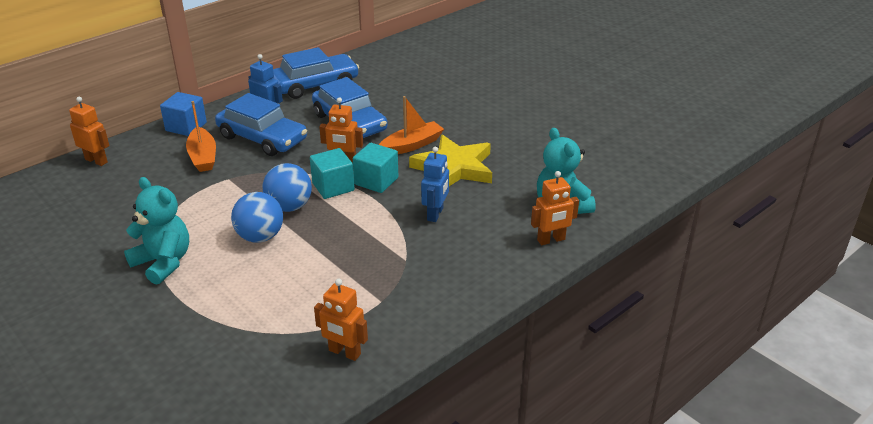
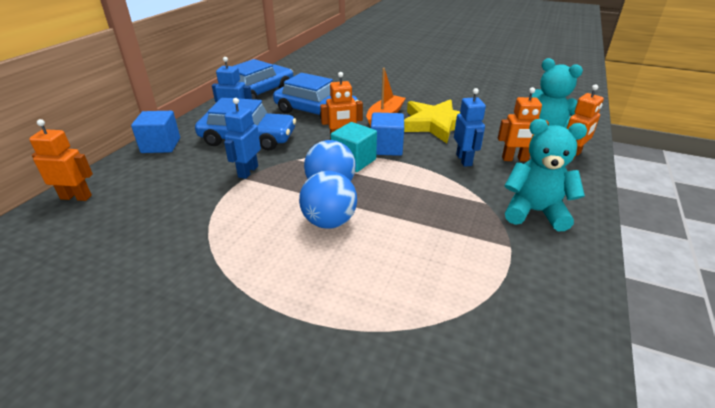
camera: 25 degrees left, 0 degrees up
(163, 263) = (243, 282): turquoise teddy bear -> turquoise teddy bear (534, 212)
(203, 157) = (201, 166): orange boat -> none
(235, 173) = (248, 171): none -> blue robot
(344, 352) = (542, 313): orange robot -> orange robot (515, 159)
(376, 181) = (386, 148): turquoise cube -> blue cube

